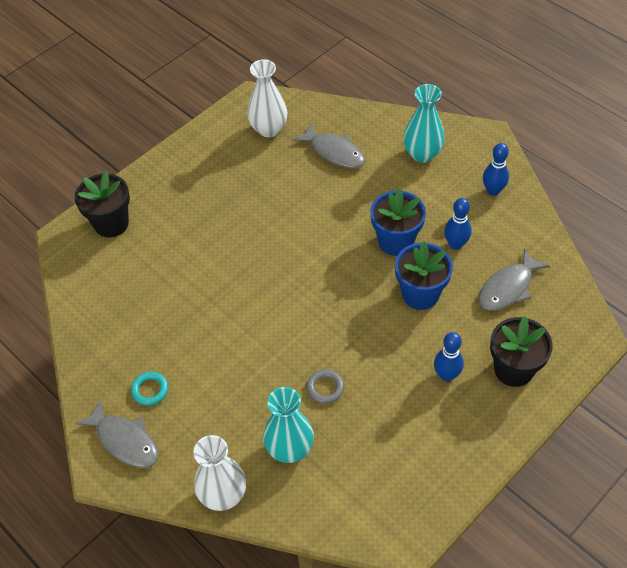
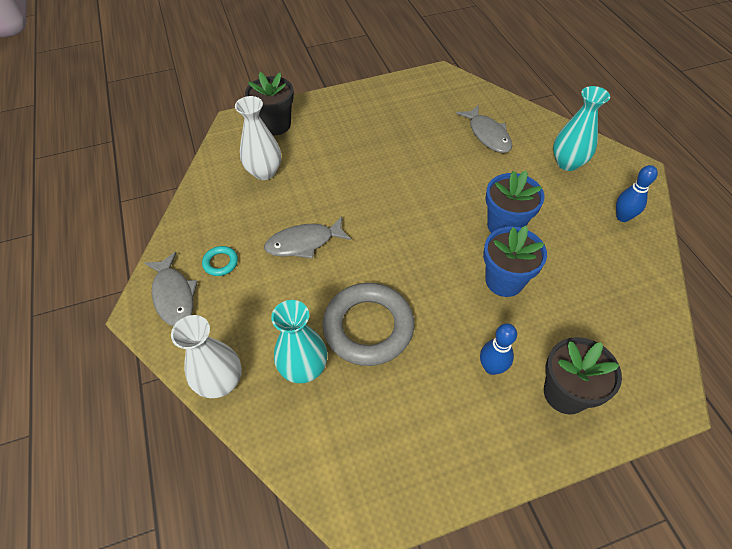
camera: 25 degrees right, 0 degrees up
(269, 129) = (441, 100): white vase -> white vase (264, 172)
(325, 388) = (368, 327): grey ring -> grey ring, size x2.35
(455, 244) = (561, 250): blue bowling pin -> none
(508, 288) = (597, 310): grey fish -> grey fish (304, 243)

